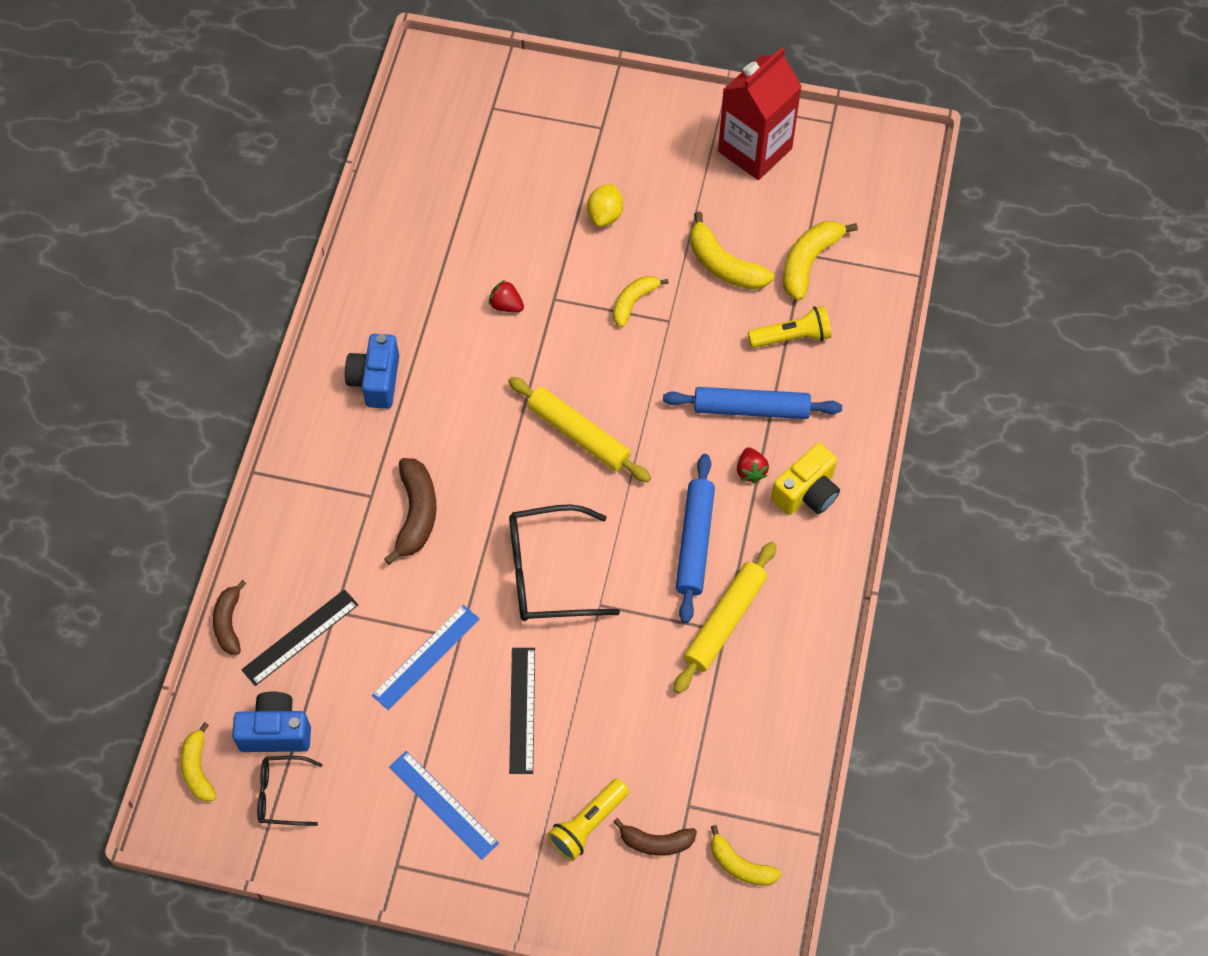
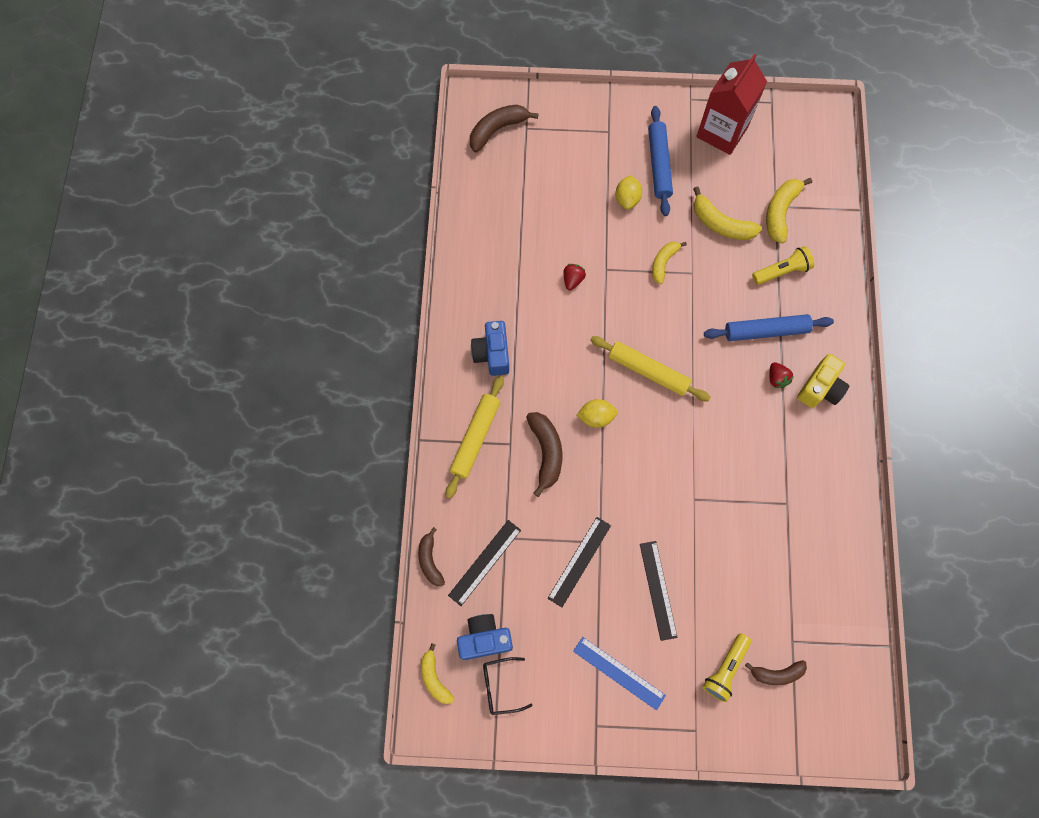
camera: 10 degrees left, 10 degrees up
(426, 657) = (579, 561): blue ruler -> black ruler
(453, 104) = (497, 130): none -> brown banana
(494, 481) = (596, 417): none -> yellow lemon
(506, 305) = (573, 280): red strawberry -> red strawberry turned 90 degrees clockwise
(547, 573) = (651, 481): black glasses -> none
(694, 542) = (750, 440): blue rolling pin -> blue rolling pin (659, 165)
(725, 621) = (785, 496): yellow rolling pin -> yellow rolling pin (475, 438)
(740, 865) = (840, 680): yellow banana -> none

